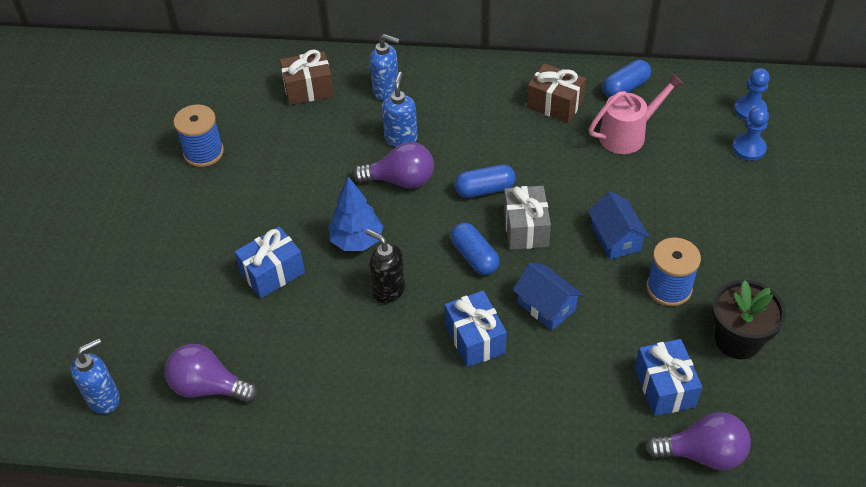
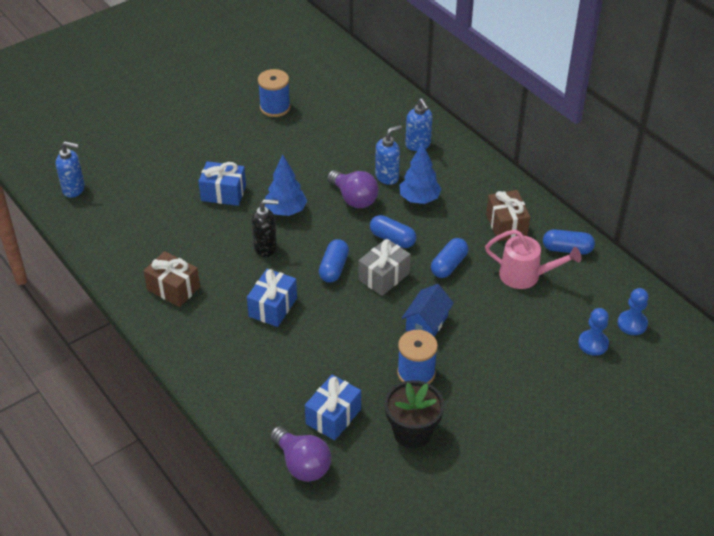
camera: 45 degrees right, 5 degrees down
(208, 387) = (122, 222): purple light bulb -> none
(308, 89) = (375, 113): brown gift -> brown gift (173, 288)
(388, 290) = (266, 247): black soap dispenser -> black soap dispenser turned 90 degrees clockwise
(456, 137) = (419, 199): none -> blue tree
(546, 306) = (334, 323): blue house -> none
(561, 174) = (449, 265): none -> blue capsule

